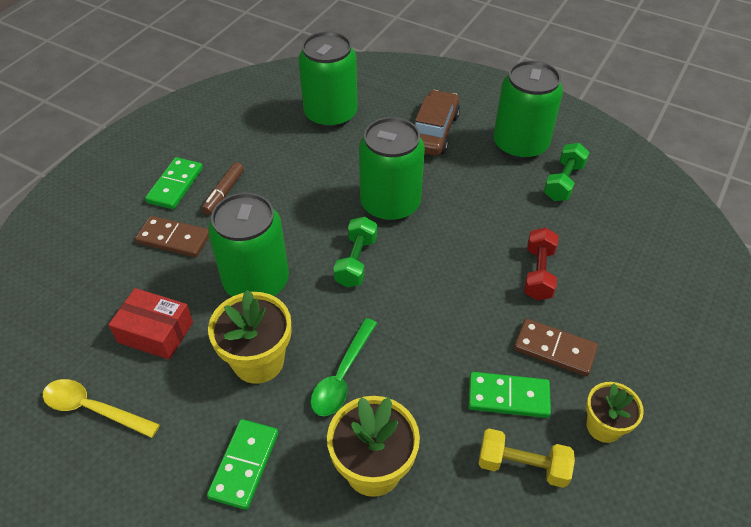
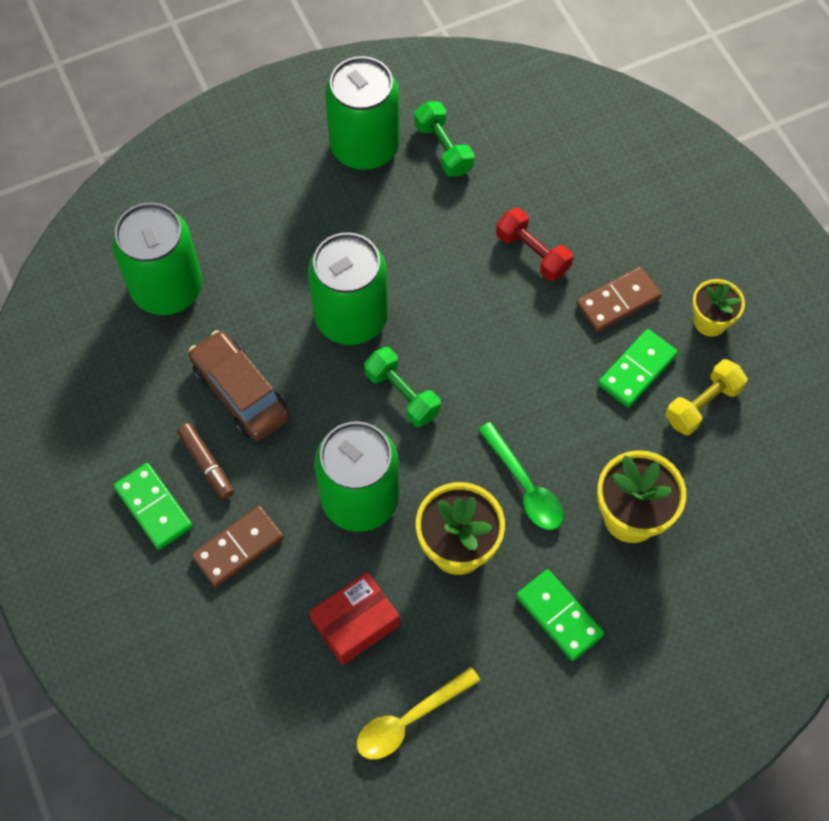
camera: 55 degrees left, 15 degrees up
(433, 132) = (280, 209): brown car -> brown car (240, 392)

